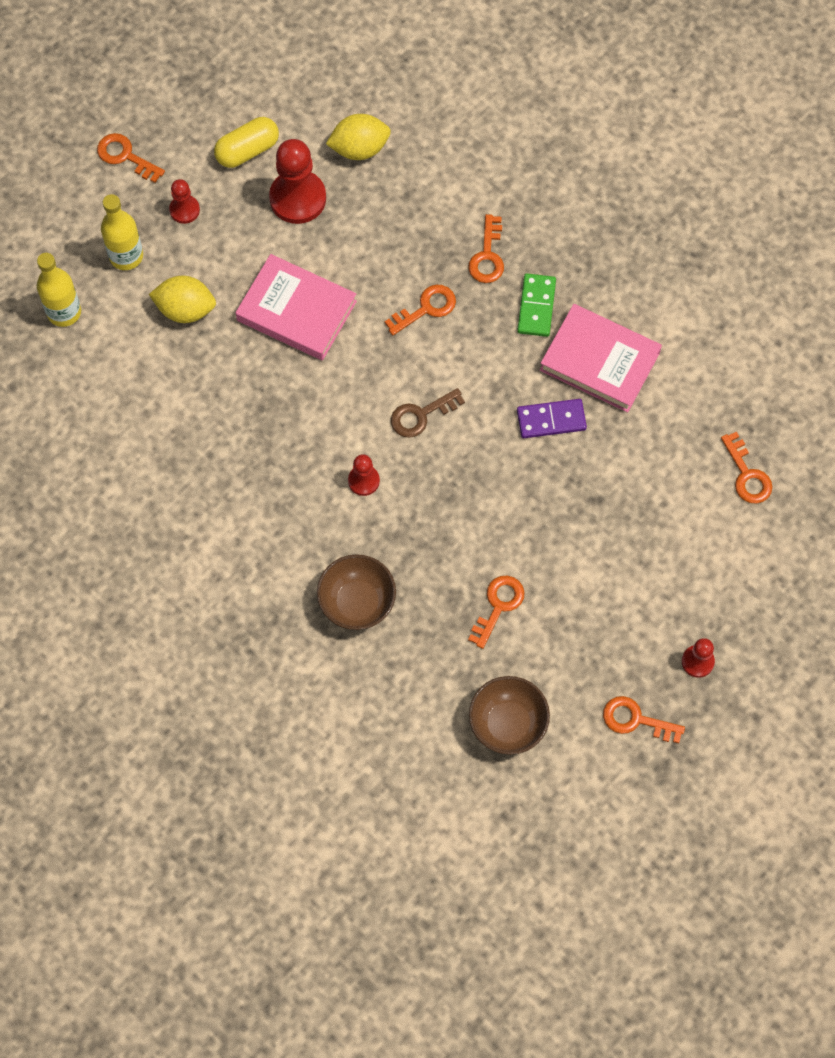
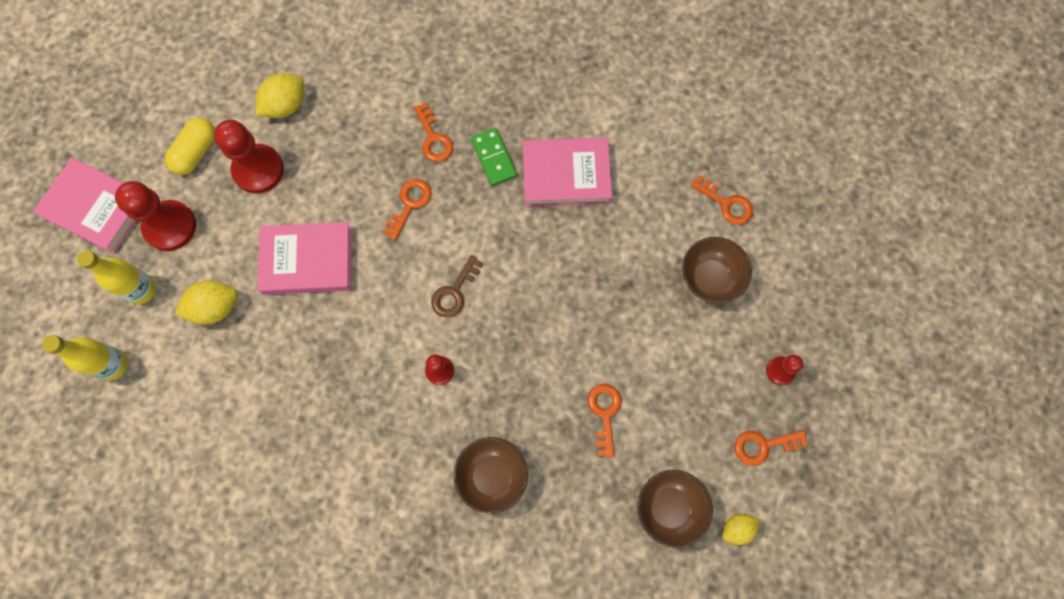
camera: 30 degrees left, 5 degrees up
(125, 156) = (97, 208): orange key -> pink book
(184, 210) = (170, 226): red pawn -> red pawn, size x1.89
(551, 420) = (557, 240): purple domino -> none
(561, 778) = (737, 528): none -> yellow lemon
(683, 537) = (710, 278): none -> brown bowl

